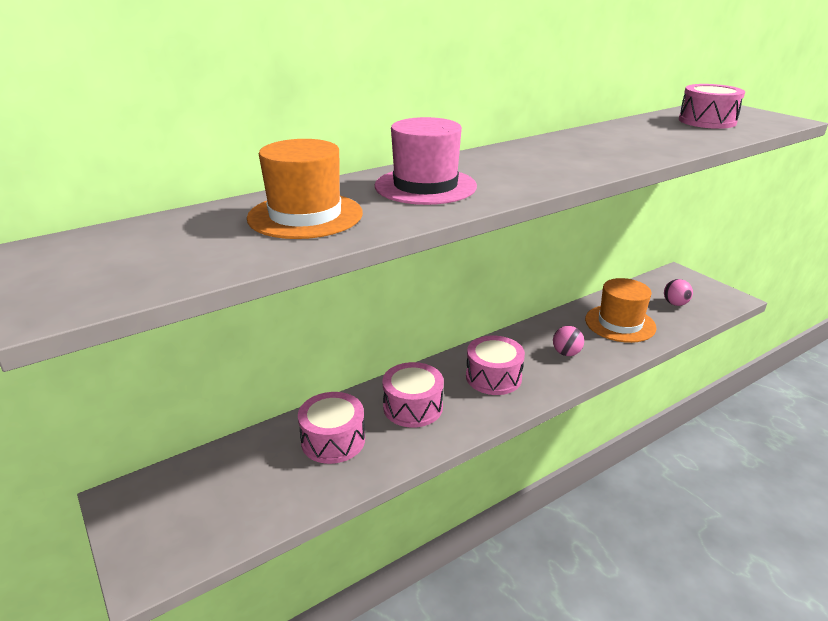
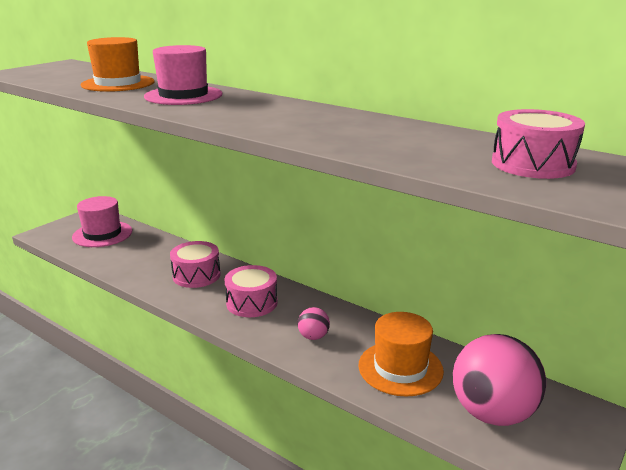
camera: 70 degrees right, 5 degrees down
(219, 488) = (102, 234): none -> pink hat
(333, 440) = (151, 255): pink drum -> none
(675, 304) = (492, 413): pink ball -> pink ball, size x2.26

